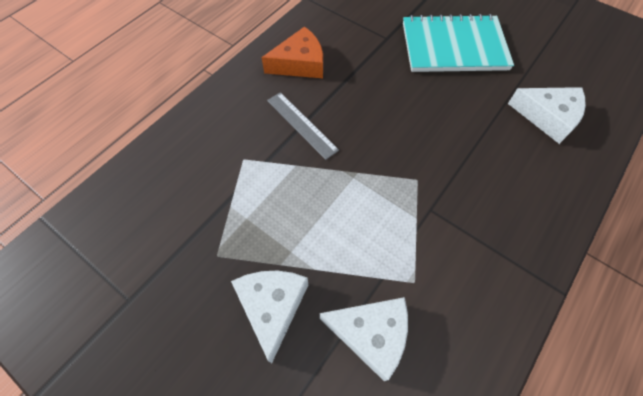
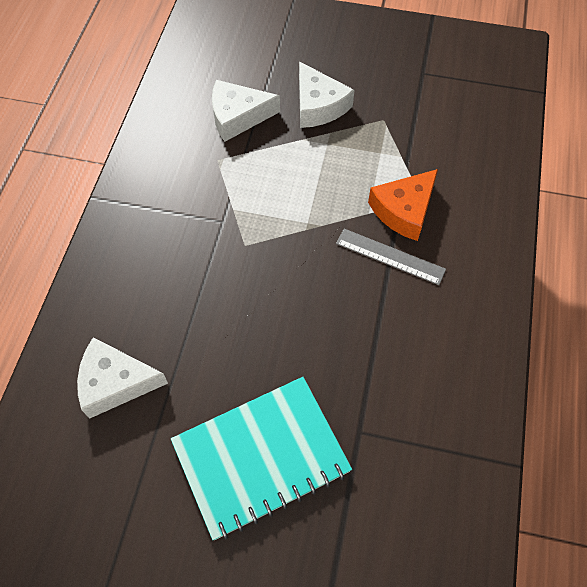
camera: 155 degrees right, 0 degrees up
(300, 63) = (444, 336): orange cheese -> orange cheese (404, 210)

